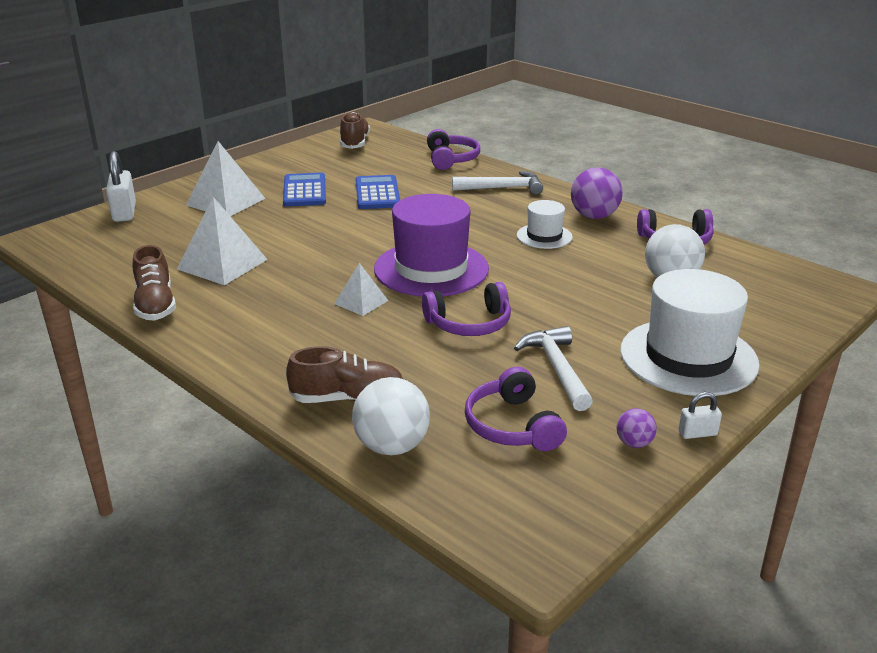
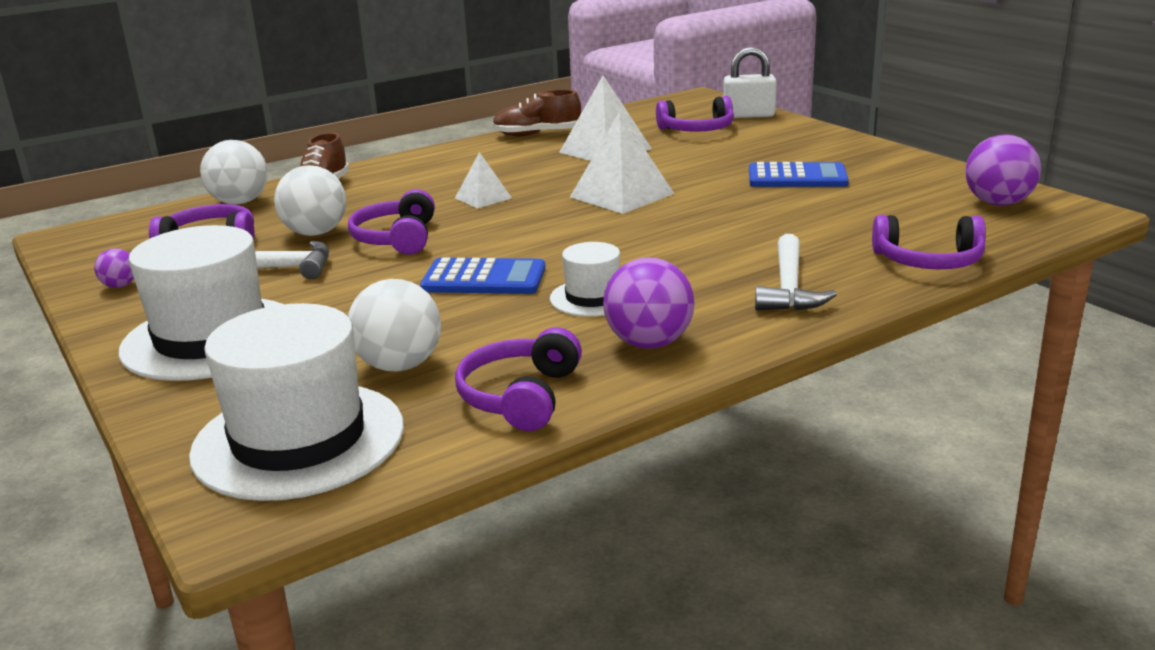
camera: 105 degrees right, 5 degrees down
(165, 230) = (697, 130): none -> purple headphones
(225, 201) = (769, 147): white pyramid -> white pyramid (621, 195)
(355, 143) = (998, 203): brown shoe -> purple ball
(377, 193) = (781, 211): blue calculator -> blue calculator (484, 278)
(431, 269) = (536, 229): purple hat -> none
(469, 368) = (315, 233): none -> white ball
(697, 433) = (91, 316): white padlock -> none
(769, 290) = (299, 439): none -> white hat

